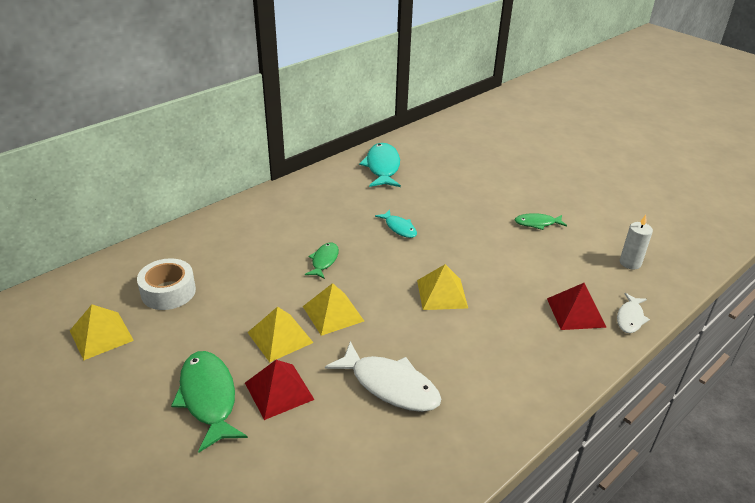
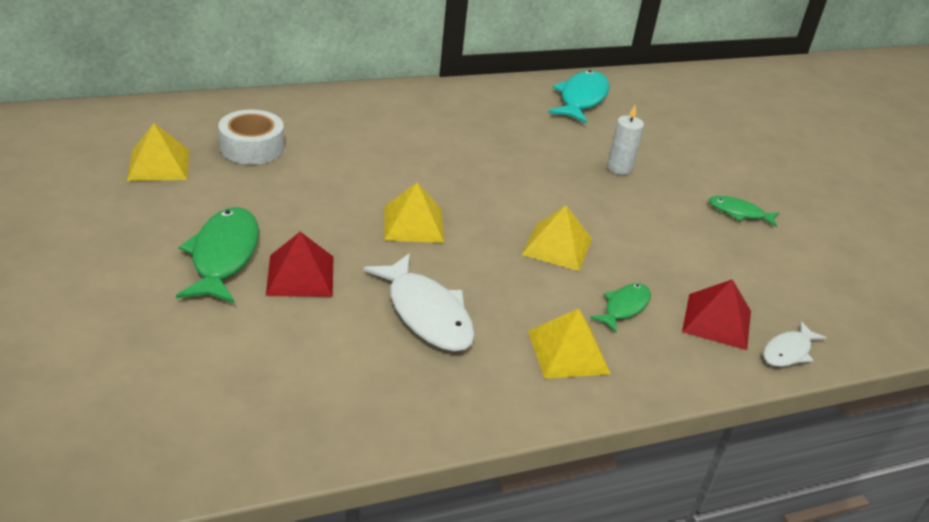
camera: 20 degrees right, 0 degrees up
(280, 337) = (338, 227): yellow pyramid -> yellow pyramid (568, 352)
(324, 261) = (441, 171): green fish -> green fish (624, 307)
(399, 228) = (555, 165): turquoise fish -> none
(630, 263) = (837, 294): white candle -> white candle (619, 168)

